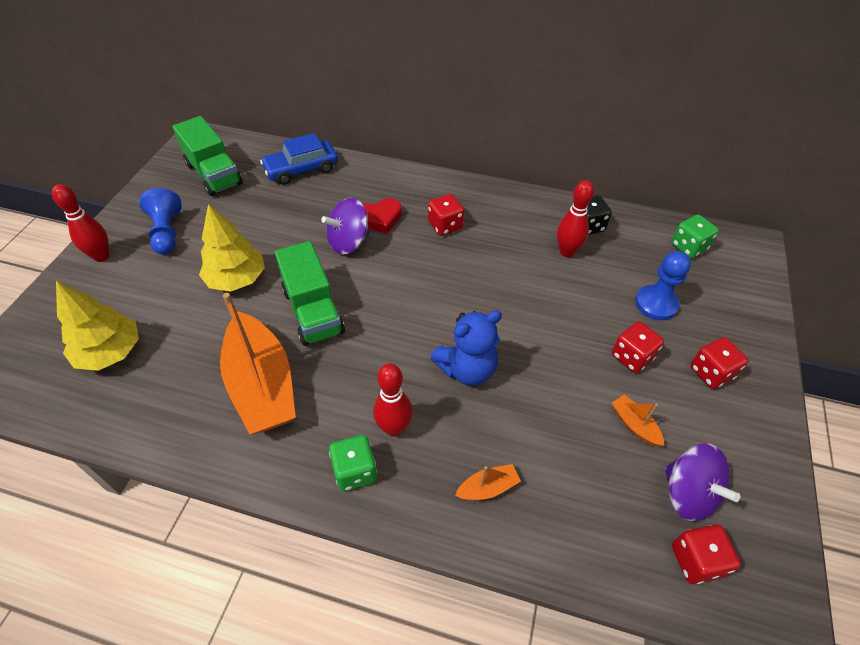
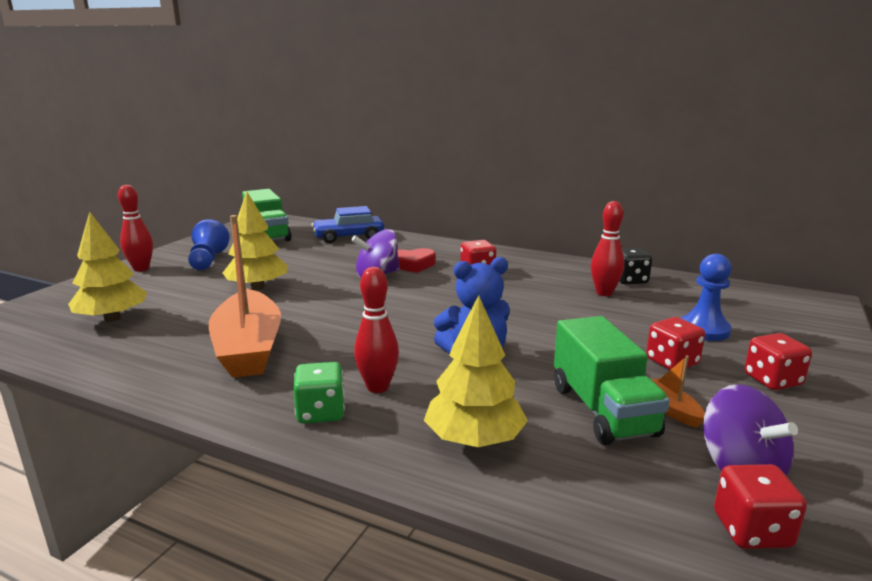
camera: 10 degrees right, 30 degrees down
(313, 311) = (323, 309): green truck -> green truck (602, 410)
(487, 488) = (474, 439): orange boat -> yellow tree
(688, 247) = (744, 298): green dice -> none

